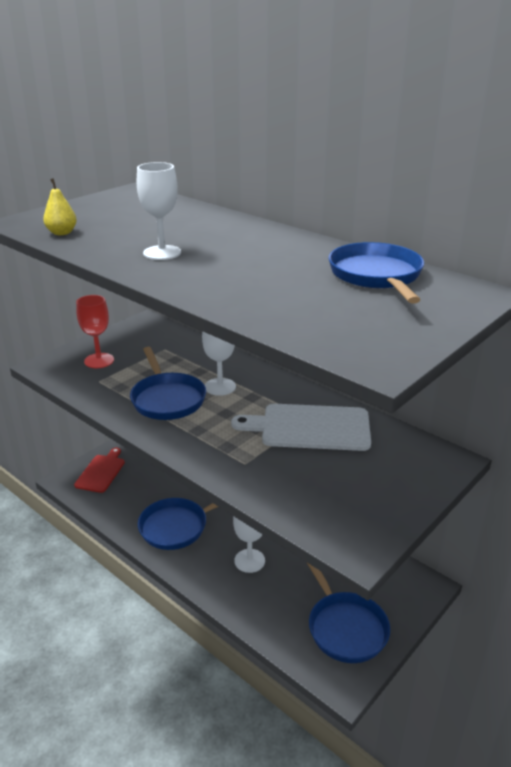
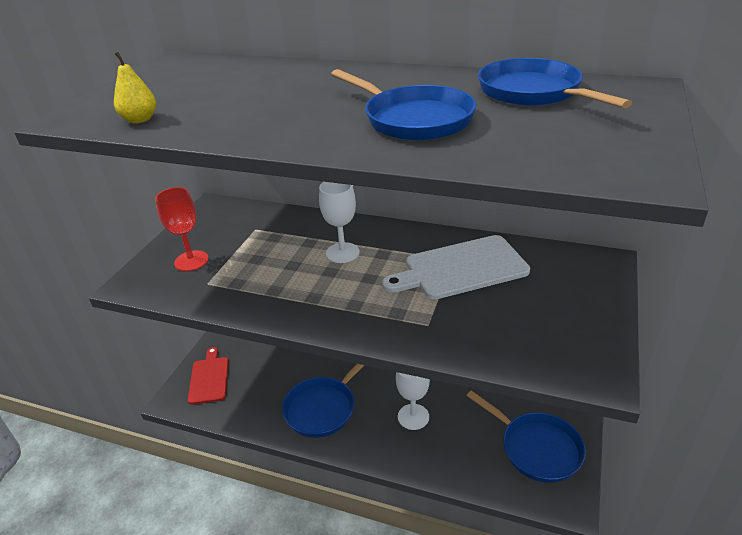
camera: 20 degrees left, 5 degrees up
(162, 253) = (286, 117): white goblet -> none
(167, 399) = (297, 281): blue pan -> blue pan (413, 119)

